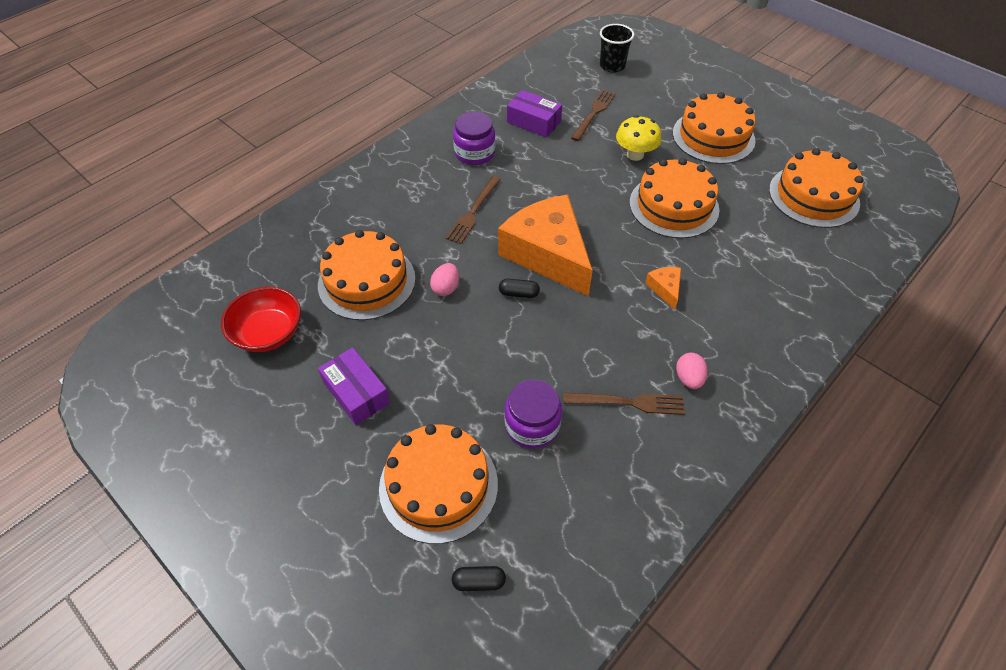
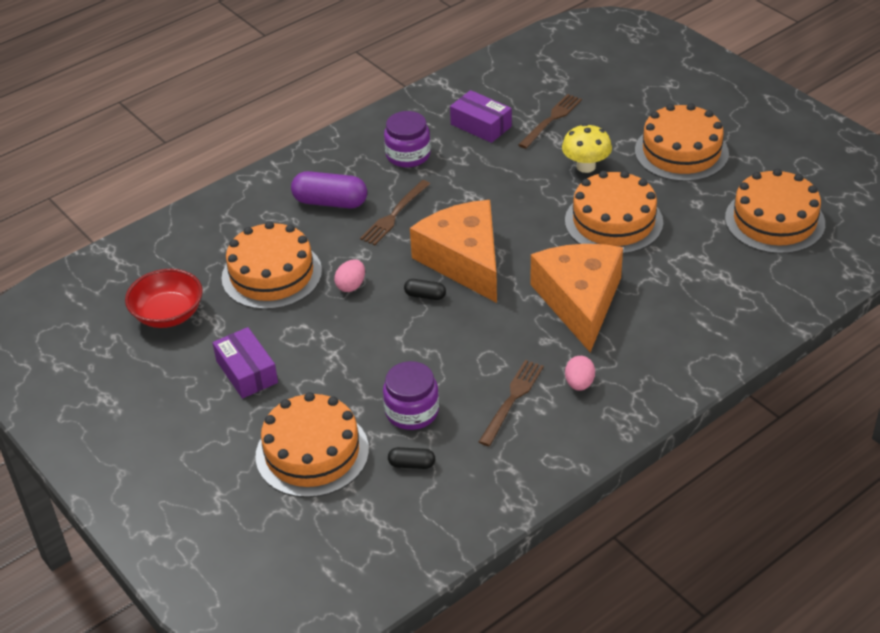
camera: 10 degrees right, 10 degrees down
(411, 203) = (330, 202): none -> purple capsule
(479, 582) = (335, 528): black capsule -> black capsule (412, 464)
(612, 66) = (587, 67): black cup -> none
(628, 402) = (512, 400): brown fork -> brown fork turned 75 degrees counterclockwise
(665, 289) = (580, 301): orange cheese -> orange cheese, size x2.50

